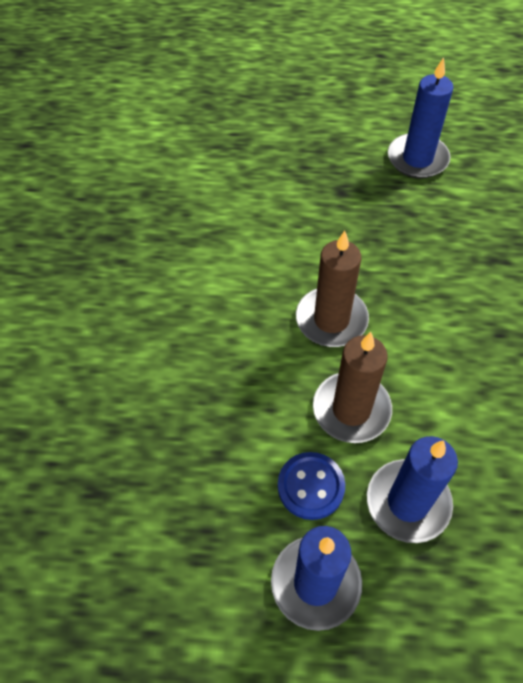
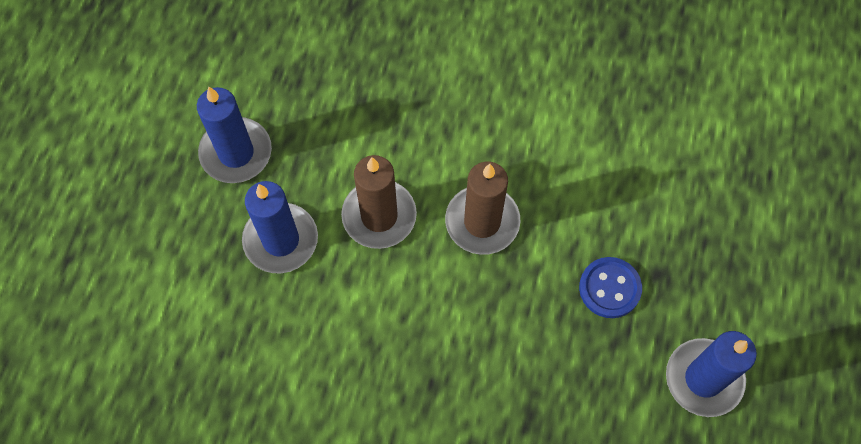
camera: 100 degrees right, 10 degrees up
(311, 486) = (315, 166): blue button -> blue button (609, 288)

